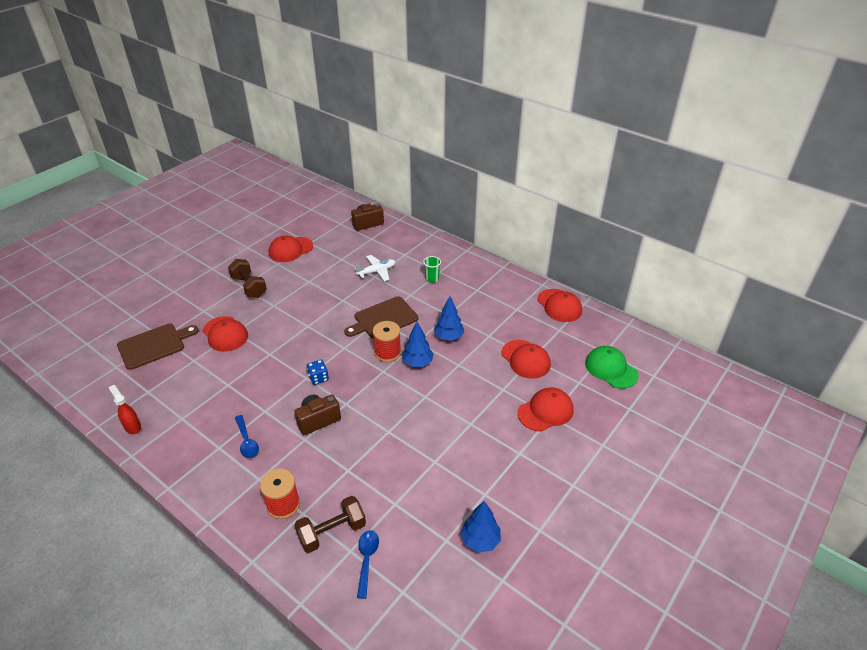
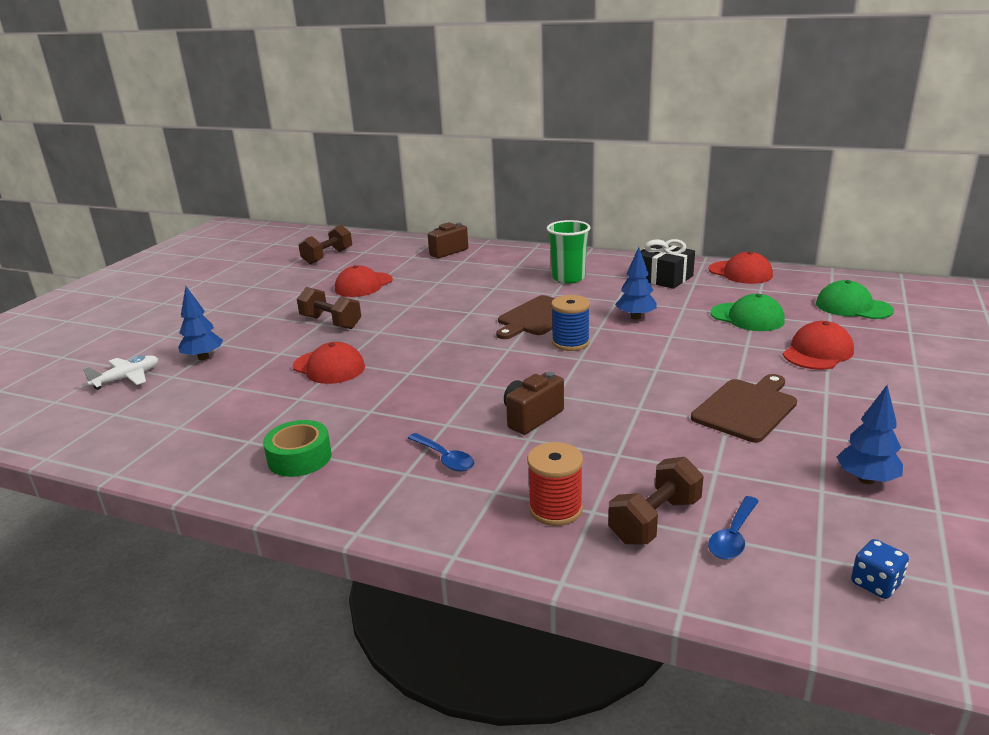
camera: 15 degrees left, 15 degrees down
(132, 426) = (248, 481): red spray bottle -> none
(154, 345) = (227, 396): brown cutting board -> brown cutting board (746, 408)
(168, 415) = (300, 458): none -> green tape
(284, 209) = (328, 257): none -> brown dumbbell
(318, 378) = (497, 380): blue dice -> blue dice (875, 584)
(367, 559) = (733, 536): blue spoon -> blue spoon turned 135 degrees counterclockwise
(376, 271) = (493, 284): white plane -> white plane (127, 378)
(387, 353) = (570, 343): red spool -> blue spool
(417, 363) = (617, 344): blue tree -> blue tree (203, 357)
(432, 279) = (568, 278): green cup -> green cup, size x1.84
(499, 296) = (663, 278): none -> black gift
(525, 359) = (747, 317): red cap -> green cap

